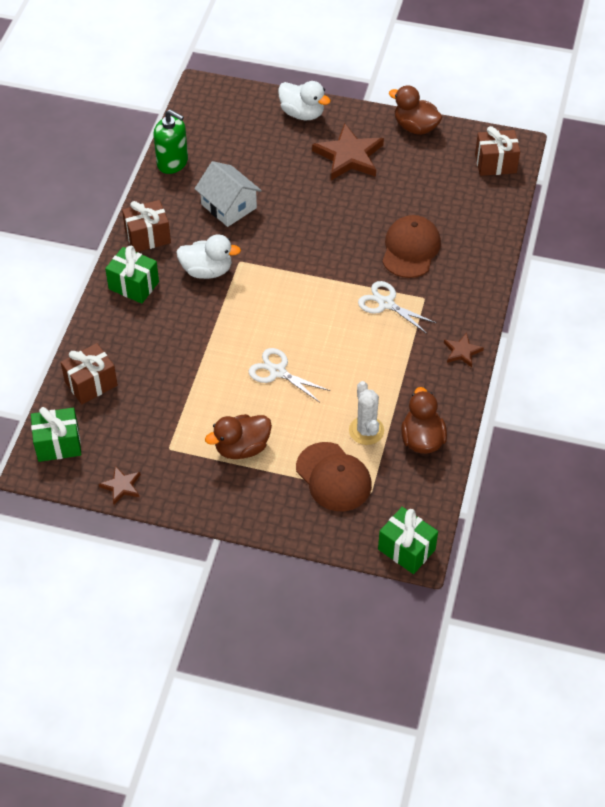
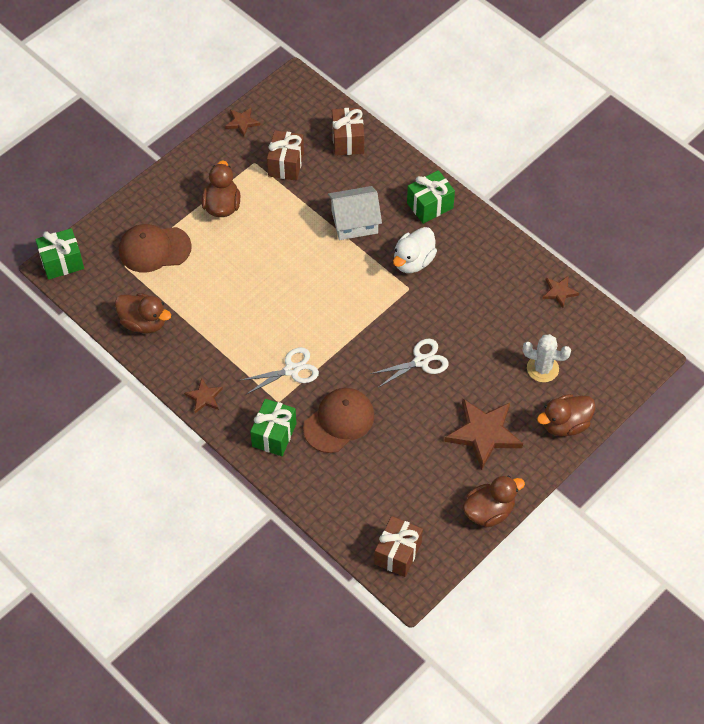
camera: 120 degrees right, 5 degrees up
(58, 444) = (305, 101): green gift -> green gift (274, 435)
(148, 237) = (478, 237): brown gift -> brown gift (286, 164)
(172, 162) = (559, 292): green soap dispenser -> brown star
(228, 206) = (478, 309): white house -> white house (354, 222)
(277, 372) = (275, 260): white scissors -> white scissors (421, 361)
(302, 113) = (565, 424): white duck -> brown duck
(366, 430) = (179, 290): white cactus -> white cactus (542, 368)
(410, 249) = (339, 421): brown cap -> brown cap turned 90 degrees counterclockwise

